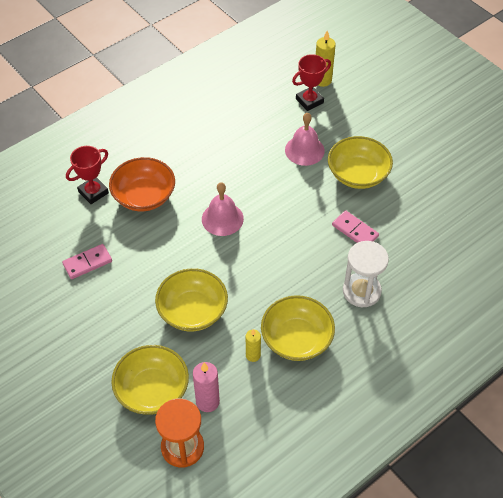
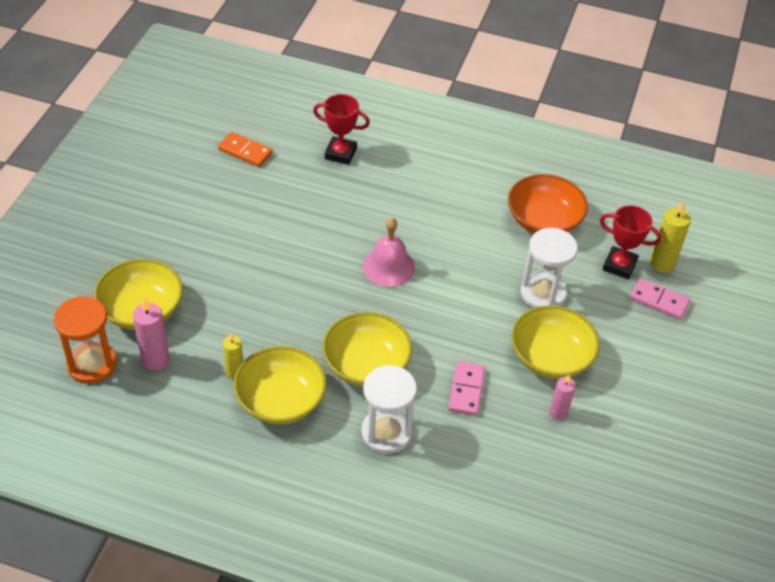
camera: 55 degrees right, 5 degrees down
(41, 249) = (245, 151): none -> orange domino
(87, 263) = (254, 191): pink domino -> pink domino (659, 300)
(144, 196) = (367, 192): orange bowl -> orange bowl (544, 221)
(192, 311) = (255, 297): yellow bowl -> yellow bowl (366, 365)
(304, 150) = (543, 293): pink bell -> white hourglass
(402, 194) = (558, 412): none -> pink candle

